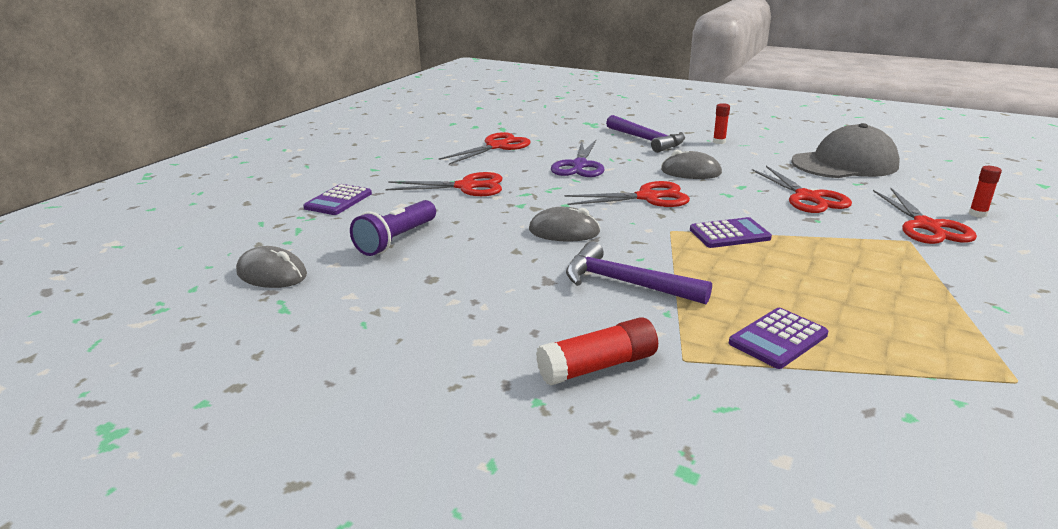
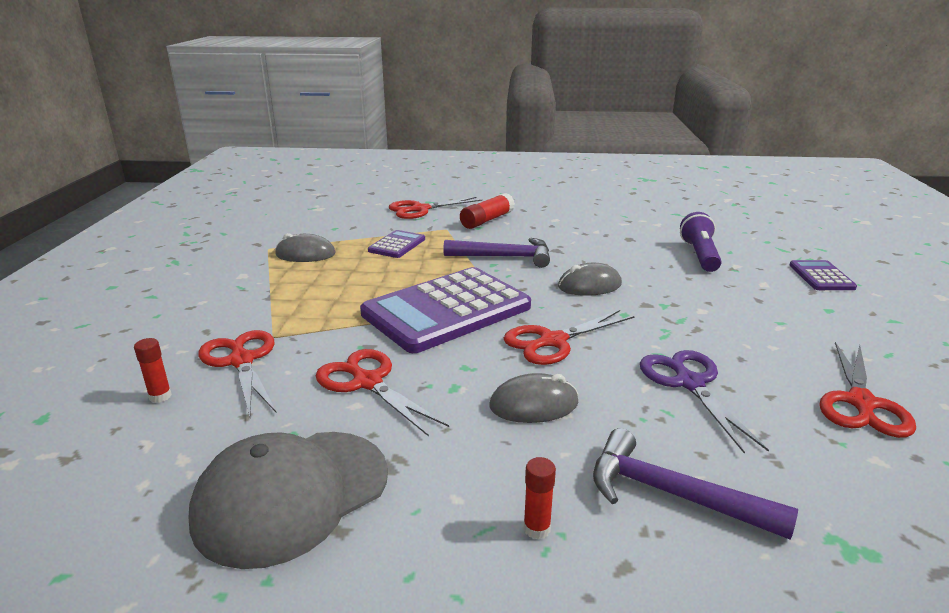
camera: 155 degrees right, 0 degrees up
(272, 274) = (724, 224): grey mouse -> grey mouse (305, 254)
(466, 187) = (751, 316): red scissors -> red scissors (420, 209)
(729, 234) = (446, 310): purple calculator -> purple calculator, size x2.19

